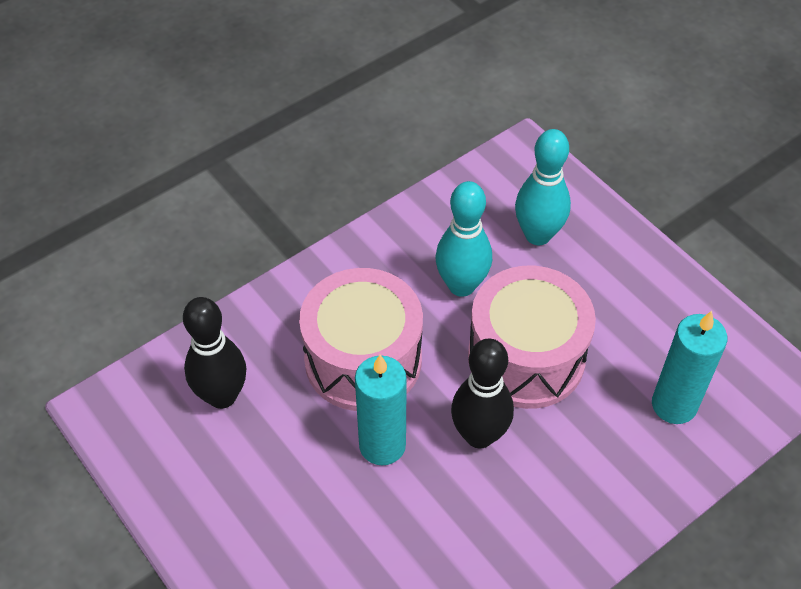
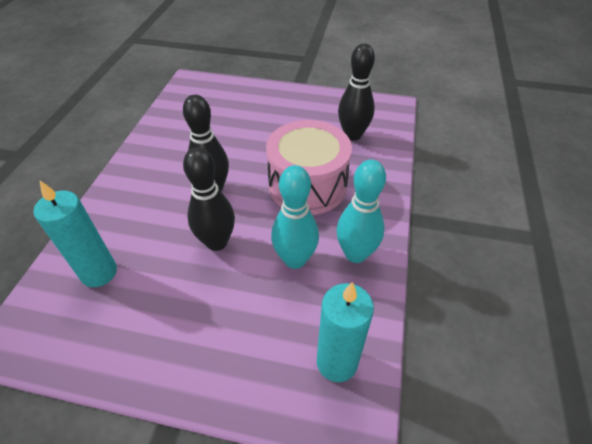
camera: 140 degrees right, 5 degrees down
(382, 445) = (258, 159): turquoise candle -> turquoise candle (337, 362)
(526, 357) = (217, 242): pink drum -> black bowling pin
(538, 235) = (275, 336): turquoise bowling pin -> turquoise bowling pin (355, 254)

